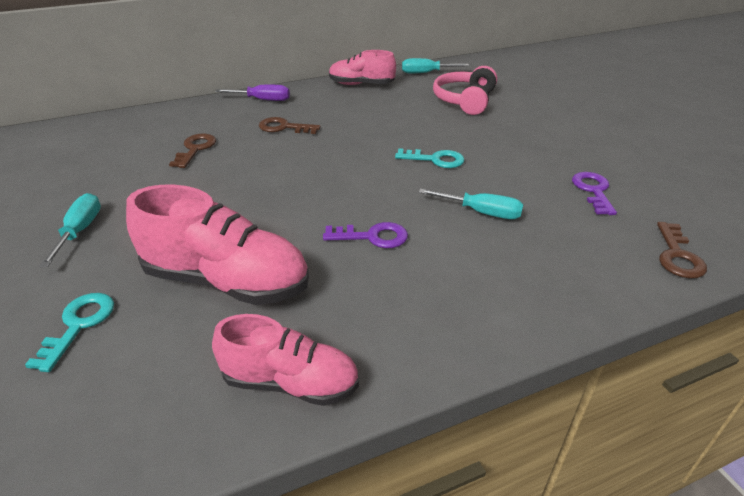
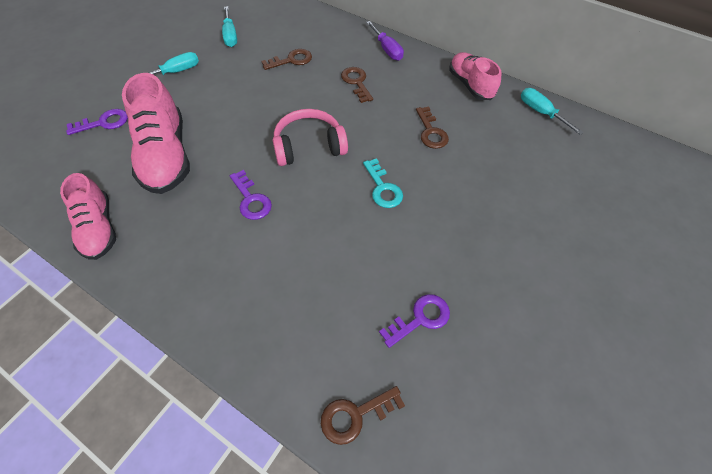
camera: 55 degrees right, 20 degrees up
(79, 325) = (104, 122): turquoise key -> purple key
(394, 117) = (431, 132): none -> brown key
(465, 101) = (510, 163): pink headphones -> pink headphones (309, 146)
(481, 212) = (325, 249): turquoise screwdriver -> turquoise screwdriver (230, 35)

